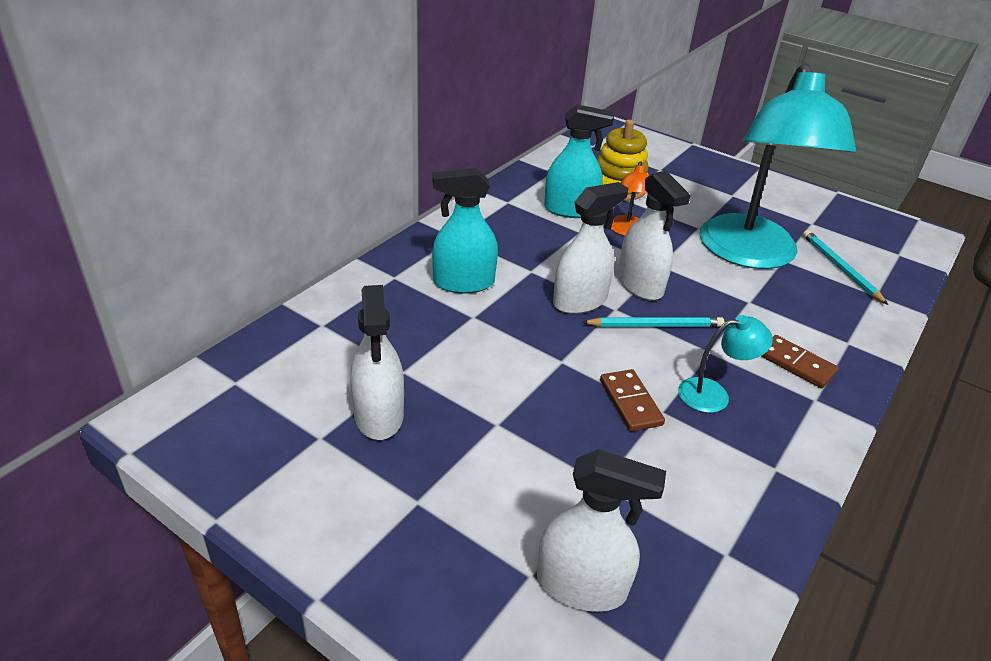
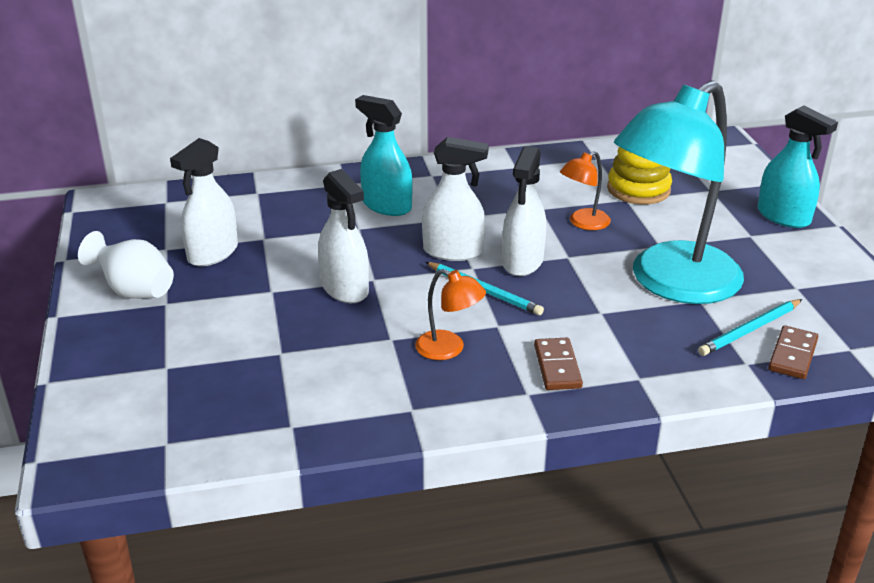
camera: 45 degrees right, 5 degrees down
(363, 508) = (134, 291): none -> white vase
(570, 210) = (559, 190): turquoise spray bottle -> turquoise spray bottle (783, 216)
(581, 585) = (183, 387): white spray bottle -> white spray bottle (345, 288)
(630, 402) = (377, 323): brown domino -> brown domino (792, 355)
(713, 394) = (449, 349): turquoise lamp -> orange lamp
(840, 268) = (750, 330): turquoise pencil -> turquoise pencil turned 150 degrees counterclockwise

